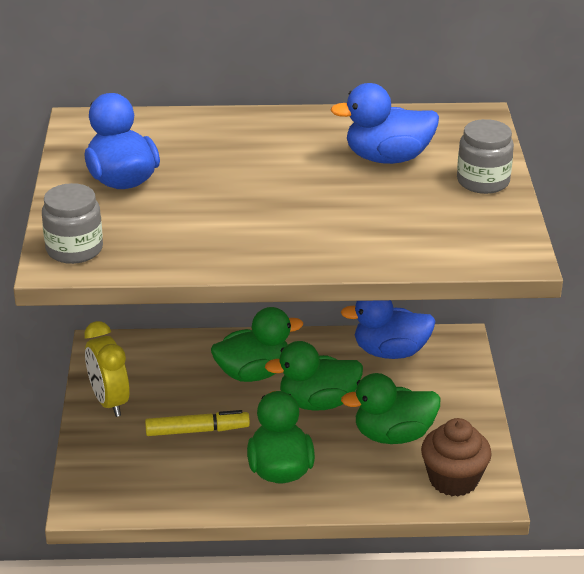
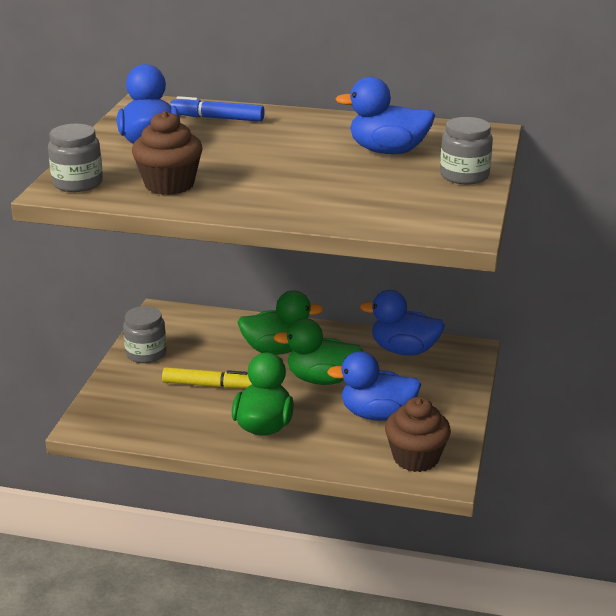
camera: 15 degrees right, 5 degrees down
(109, 402) = (146, 353): yellow clock -> grey jar
(177, 134) = (217, 118): none -> blue marker
(178, 237) = (169, 184): none -> brown cupcake
(393, 435) = (377, 414): green duck -> blue duck

